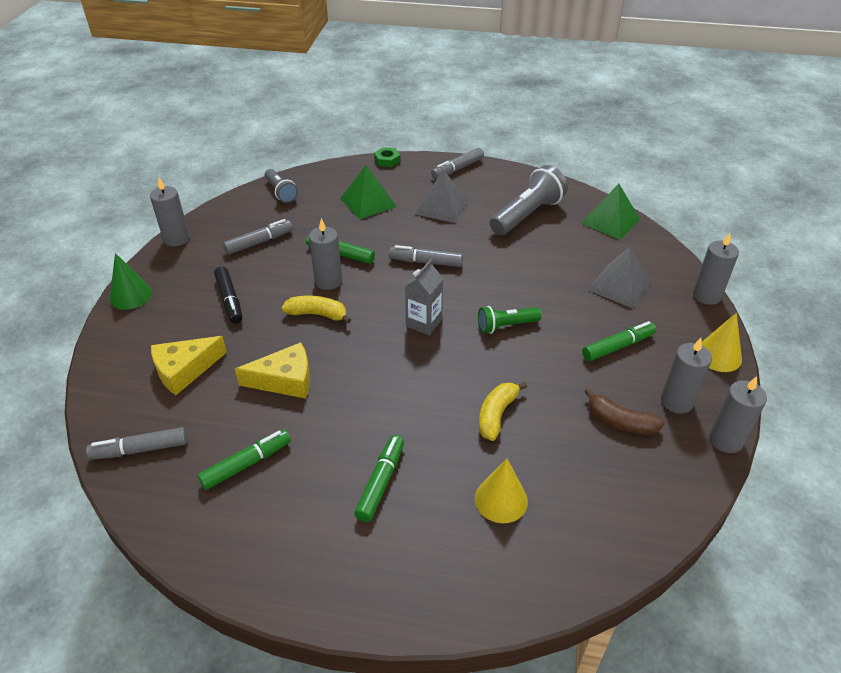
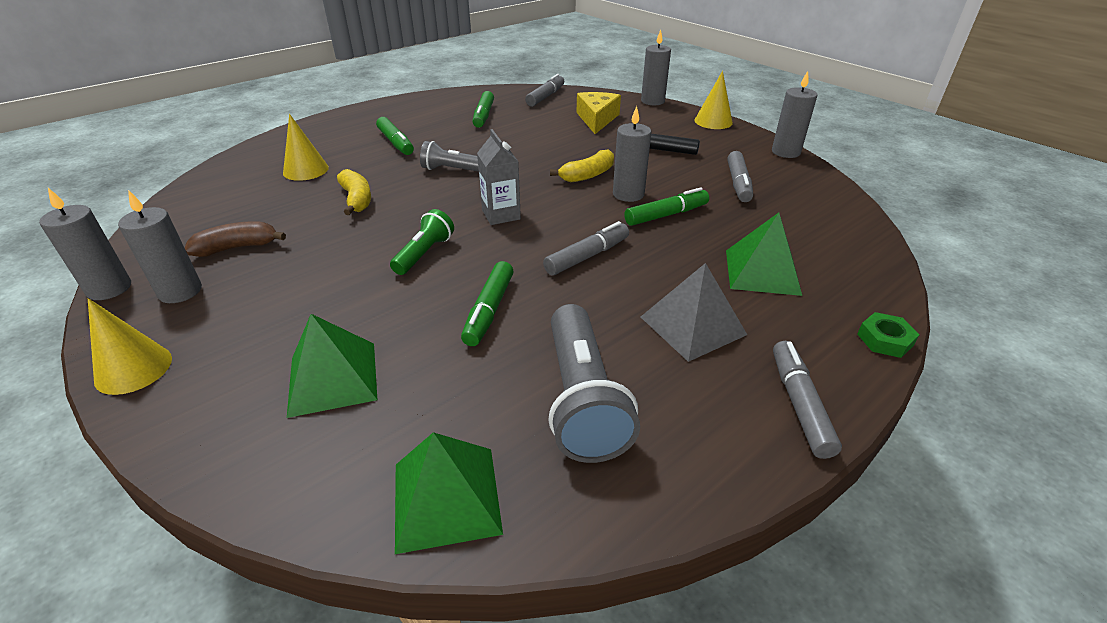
camera: 130 degrees right, 5 degrees down
(131, 295) = (713, 121): green cone -> yellow cone
(281, 192) = (841, 224): grey flashlight -> grey flashlight (451, 170)
(285, 380) = (533, 143): yellow cheese -> none
(618, 346) = (282, 304): green marker -> green marker (489, 310)
(619, 286) = (333, 378): grey pyramid -> green pyramid
(706, 296) = (175, 455): grey candle -> grey candle (652, 101)

